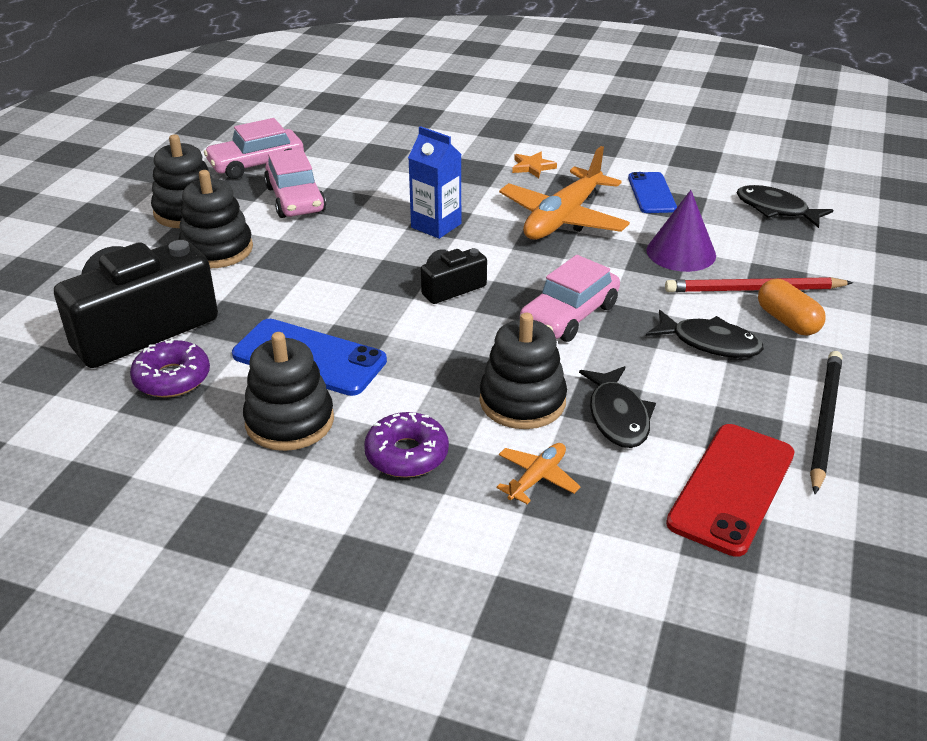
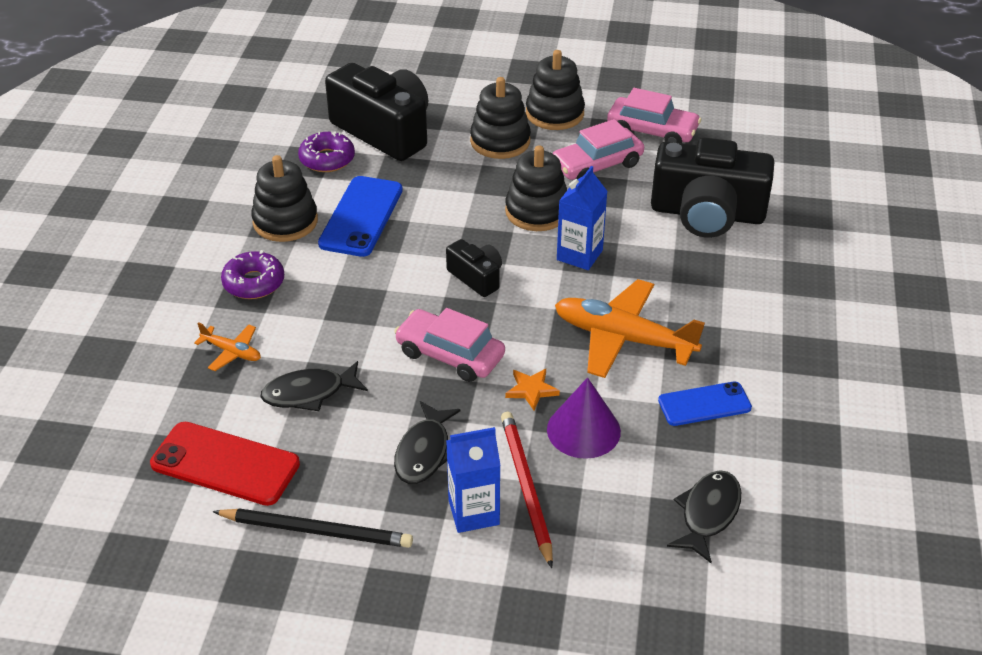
camera: 80 degrees right, 5 degrees up
(256, 164) = (652, 131): pink car -> pink car turned 150 degrees clockwise
(400, 156) = (707, 213): none -> black camera
(522, 401) = (322, 336): black stacking toy -> black stacking toy (537, 211)
(532, 167) = (726, 307): orange star -> orange star (531, 390)
(787, 321) = (473, 512): orange capsule -> blue carton

